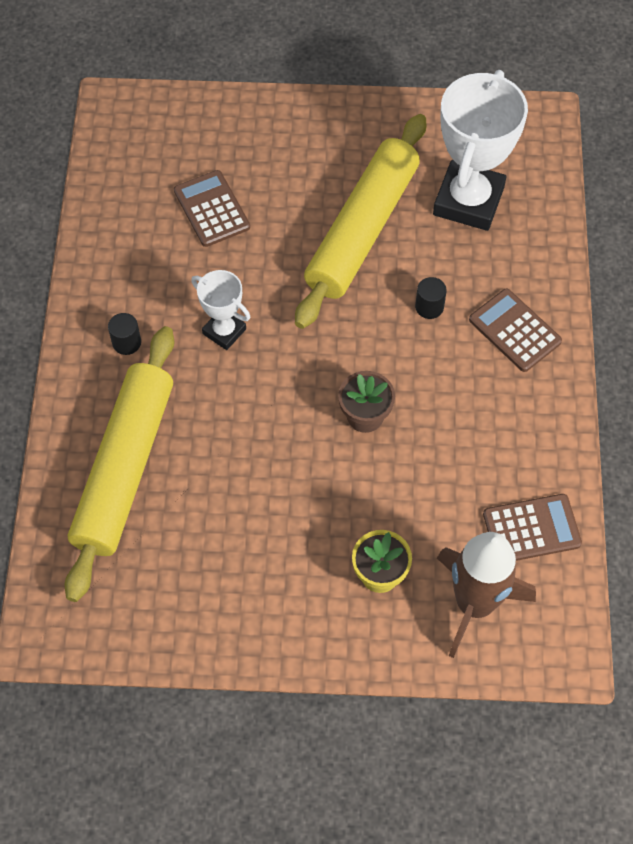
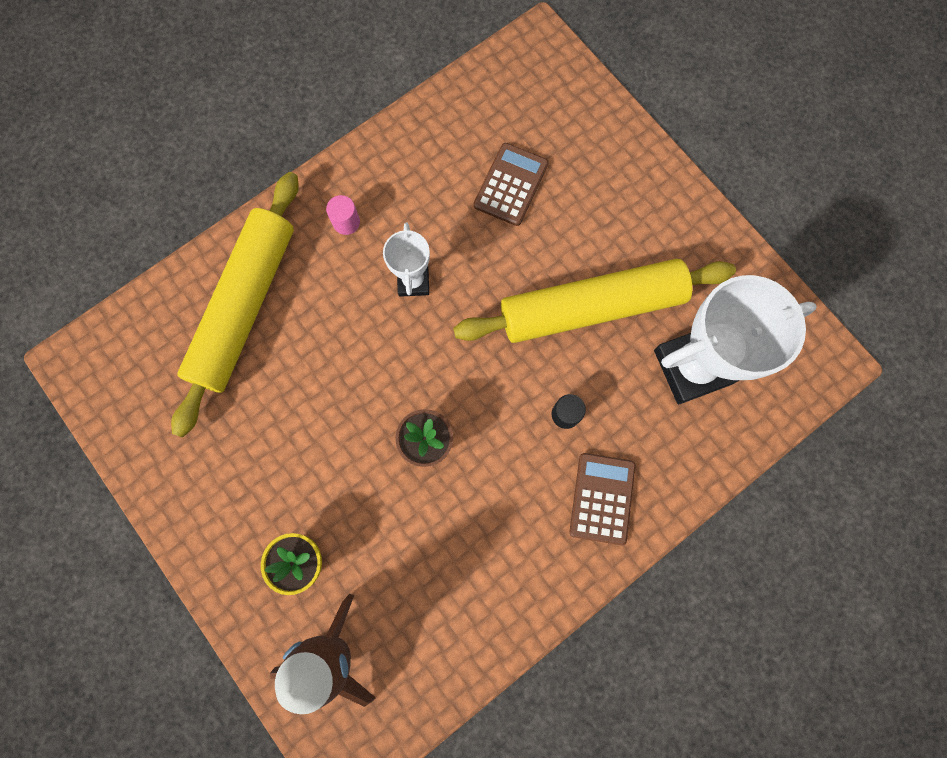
camera: 50 degrees right, 15 degrees up
(124, 468) = (244, 307): yellow rolling pin -> yellow rolling pin turned 45 degrees counterclockwise
(126, 342) = (346, 222): black cylinder -> pink cylinder
(531, 529) = (433, 650): brown calculator -> none

